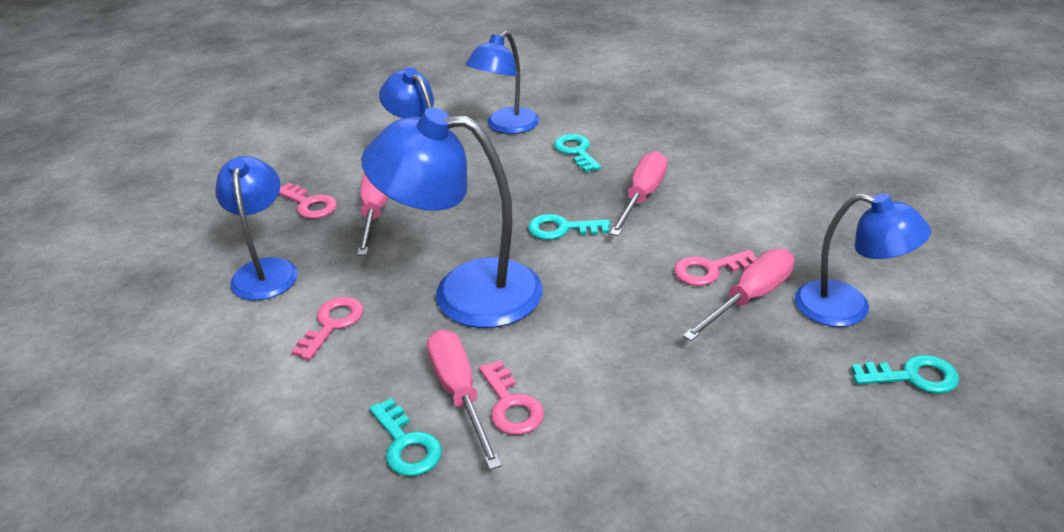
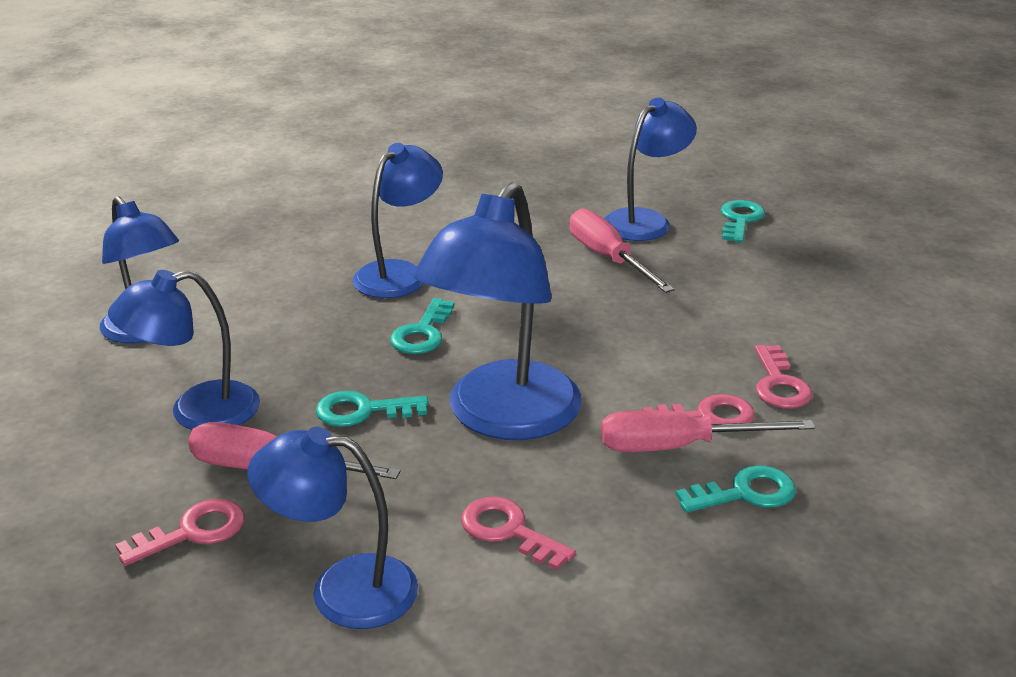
camera: 75 degrees left, 5 degrees down
(576, 151) = (264, 293): turquoise key -> turquoise key (362, 411)
(642, 197) = (399, 273): pink screwdriver -> blue lamp
(709, 270) = (554, 267): pink key -> pink key (779, 384)

